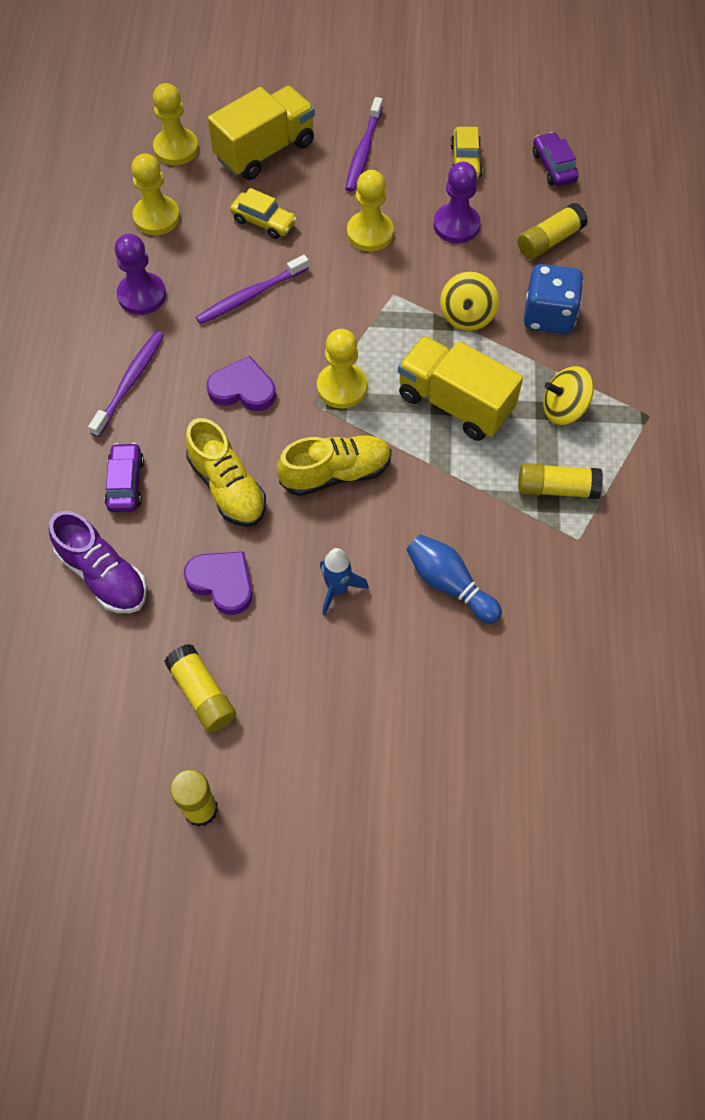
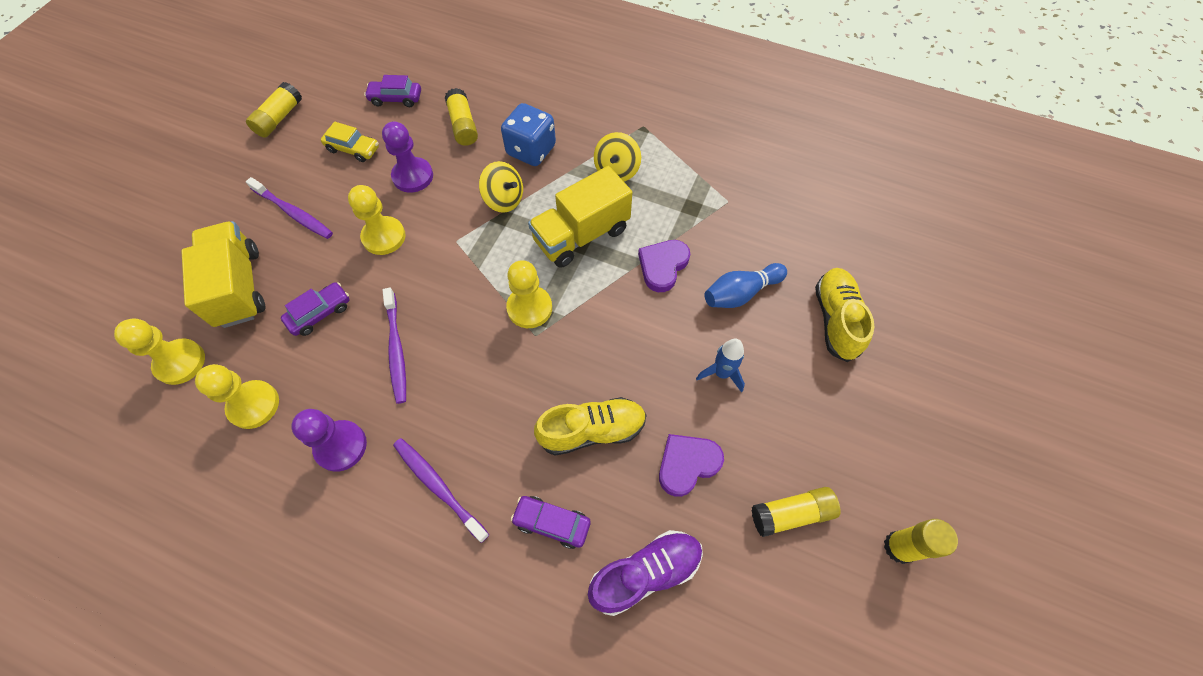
camera: 70 degrees left, 0 degrees up
(243, 389) = (494, 386): purple heart -> purple heart (663, 266)
(264, 222) = (320, 313): yellow car -> purple car
(336, 473) = (612, 339): yellow shoe -> yellow shoe (835, 319)
(557, 488) = (682, 198): yellow glue stick -> yellow glue stick (279, 118)

